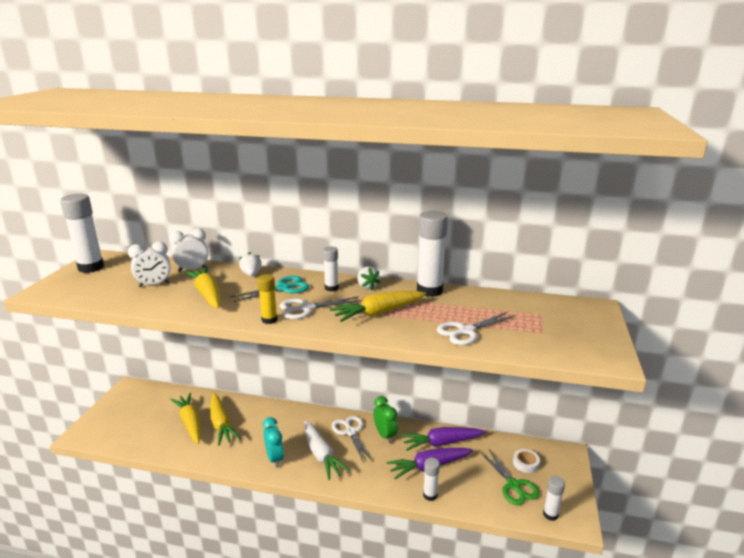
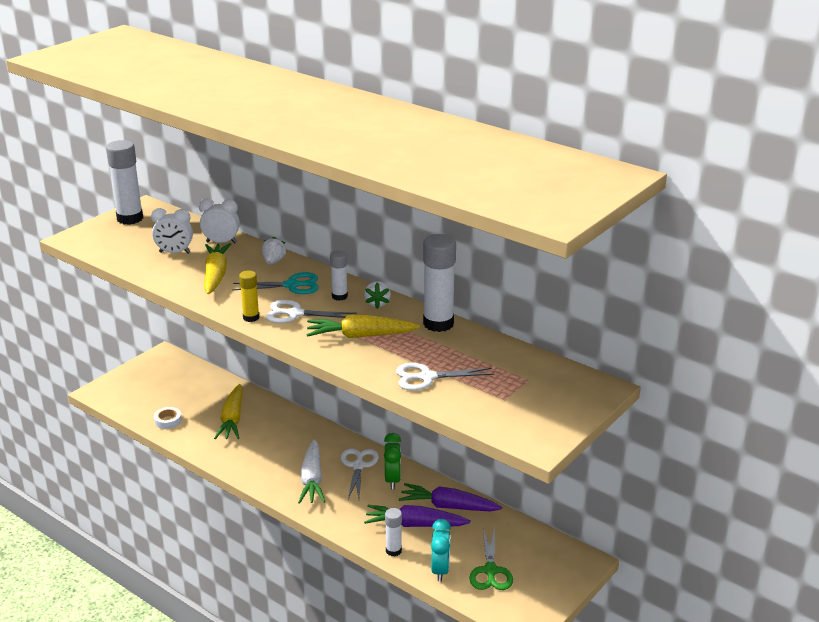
camera: 25 degrees right, 5 degrees up
(190, 423) = (203, 409): yellow carrot -> none
(275, 458) = (264, 468): turquoise clock -> turquoise clock (440, 570)
(525, 463) = (525, 555): white tape -> white tape (168, 421)
(550, 514) = (505, 609): white glue stick -> none

